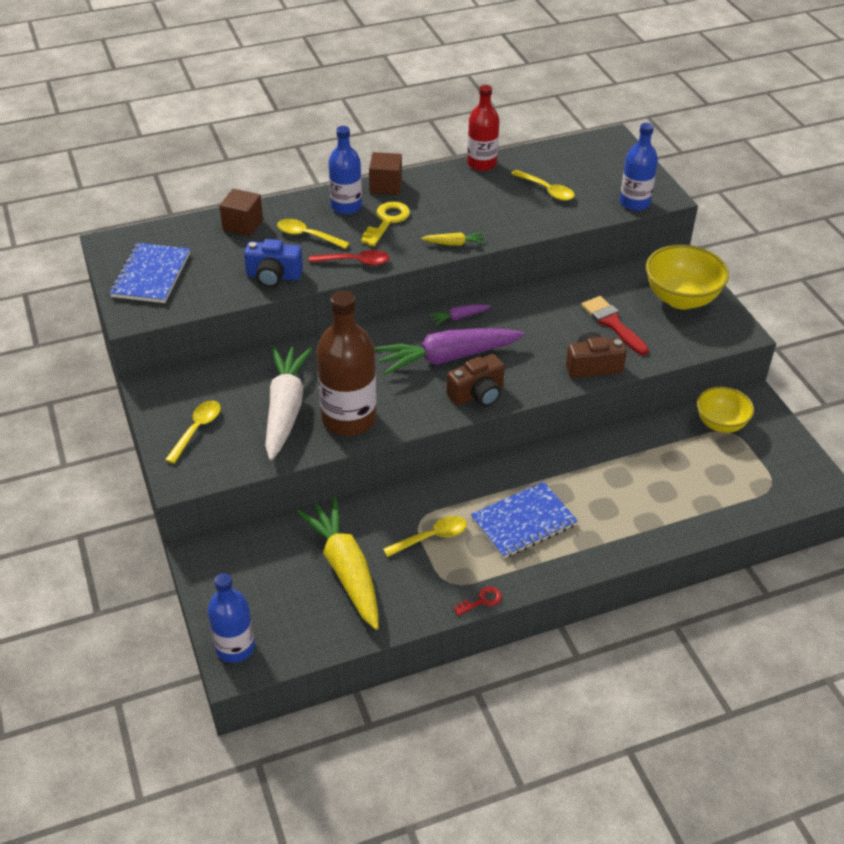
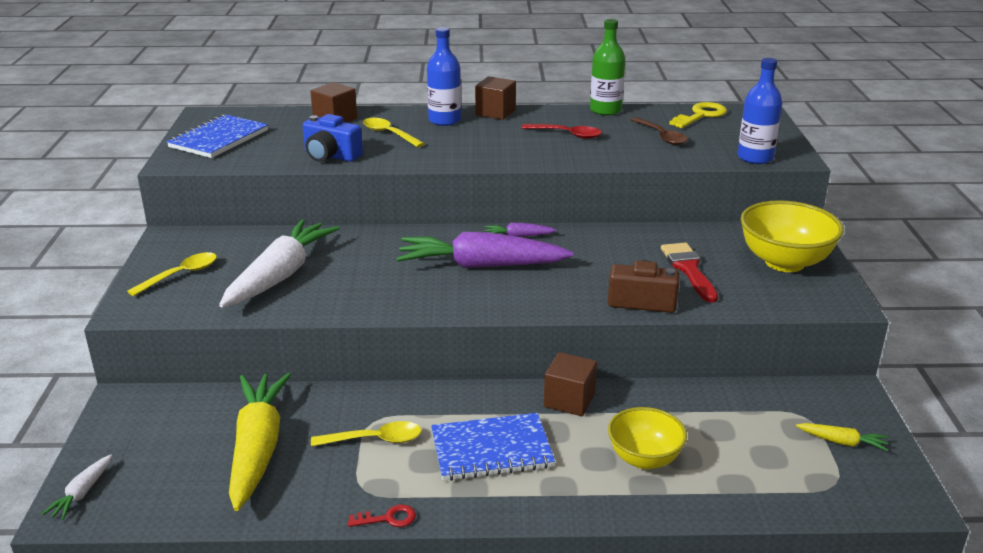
camera: 20 degrees right, 15 degrees down
(235, 647) = (82, 493): blue bottle -> white carrot
(349, 419) = (338, 295): brown bottle -> none
(355, 262) = (419, 157): red spoon -> red spoon (567, 134)
(387, 221) = (476, 135): yellow key -> yellow key (701, 115)
(454, 244) = (532, 160): yellow carrot -> yellow carrot (842, 442)
(477, 394) = (492, 301): brown camera -> none
(482, 163) = (605, 110): red bottle -> green bottle
(546, 190) = (661, 136): yellow spoon -> brown spoon
(557, 462) = (569, 400): none -> brown cube
(720, 424) = (795, 405): yellow bowl -> yellow bowl (644, 459)

